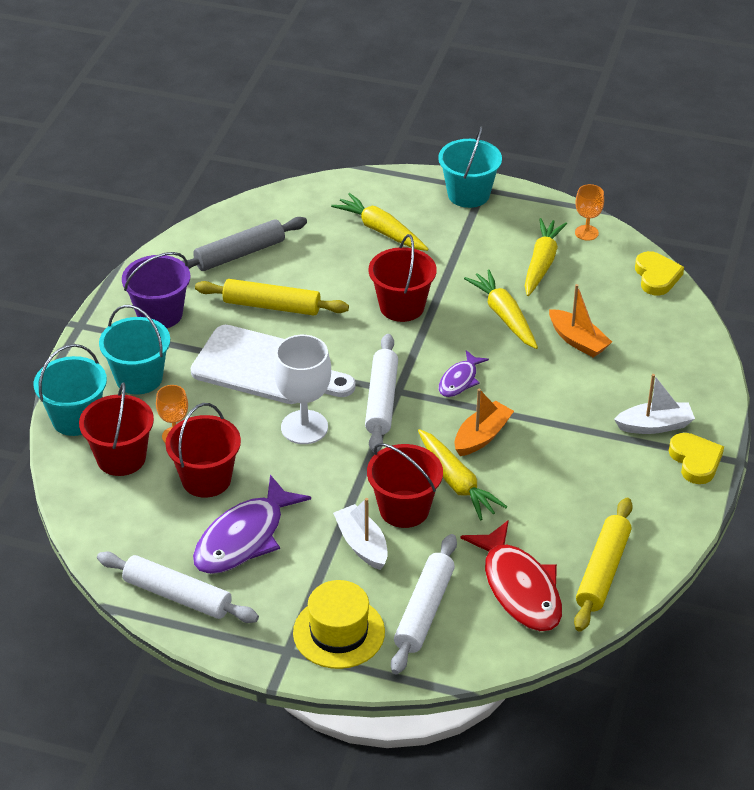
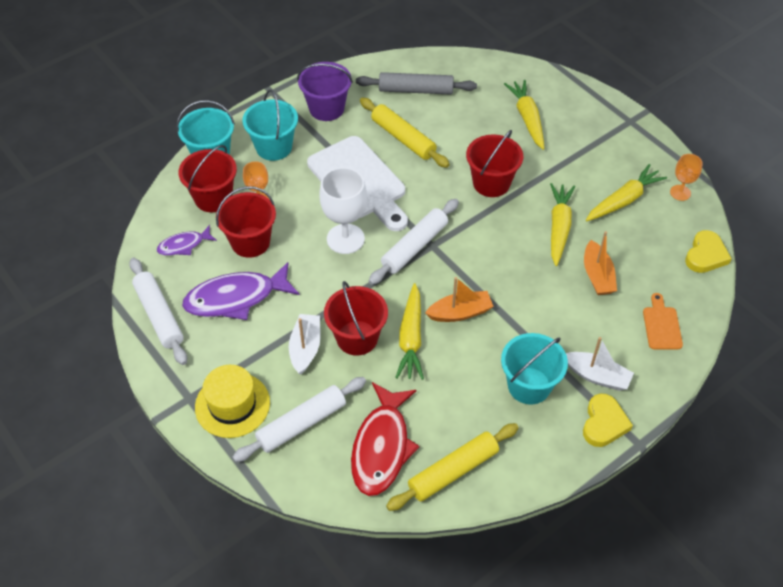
camera: 35 degrees right, 10 degrees up
(459, 380) = (482, 260): purple fish -> purple fish (184, 245)
(468, 194) = (615, 120): turquoise bucket -> turquoise bucket (529, 385)
(672, 355) = (661, 325): none -> orange cutting board

